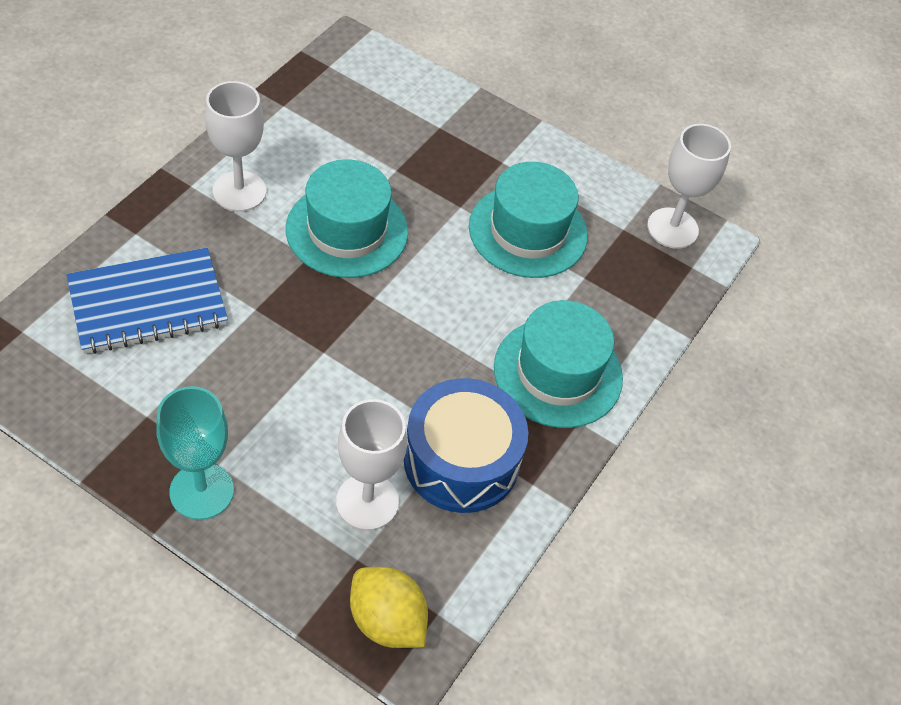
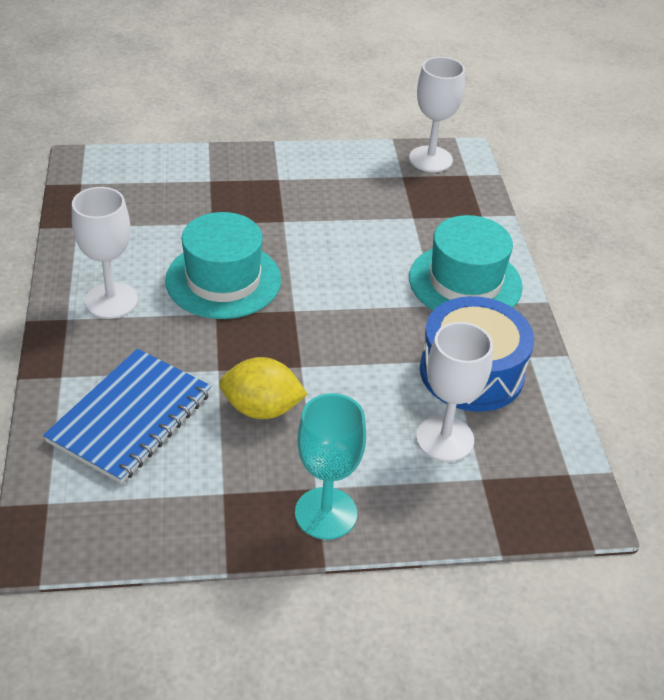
camera: 35 degrees left, 10 degrees down
(387, 621) = (546, 502): yellow lemon -> yellow lemon (262, 409)
(528, 231) = (345, 210): turquoise hat -> none

